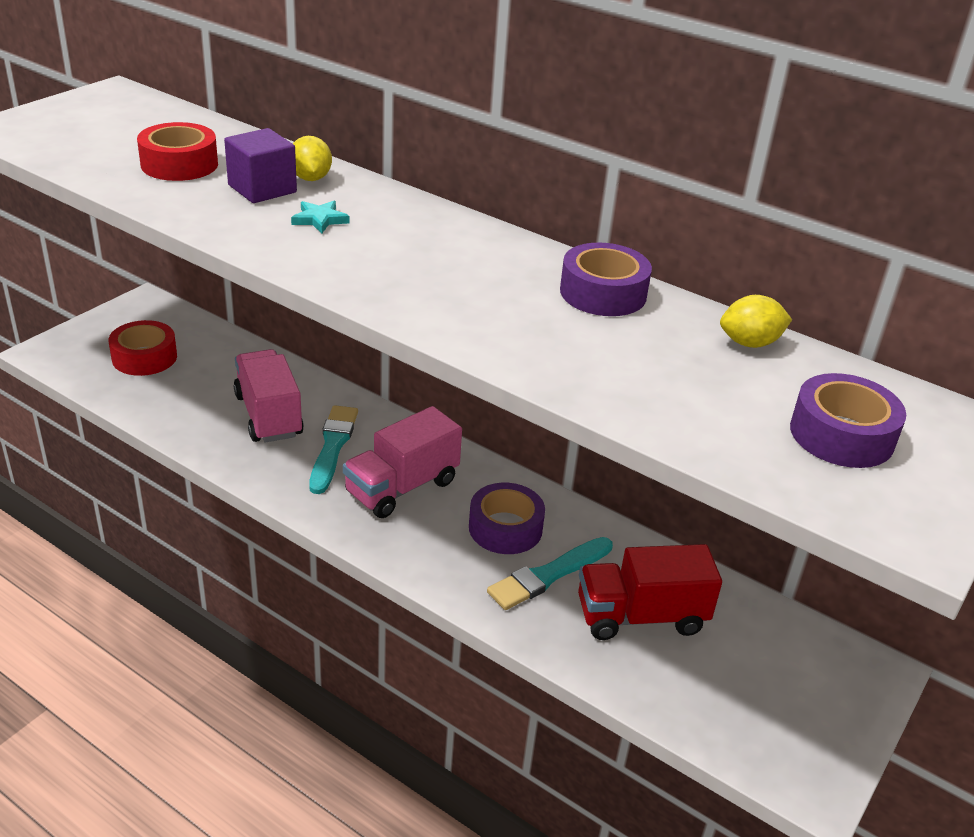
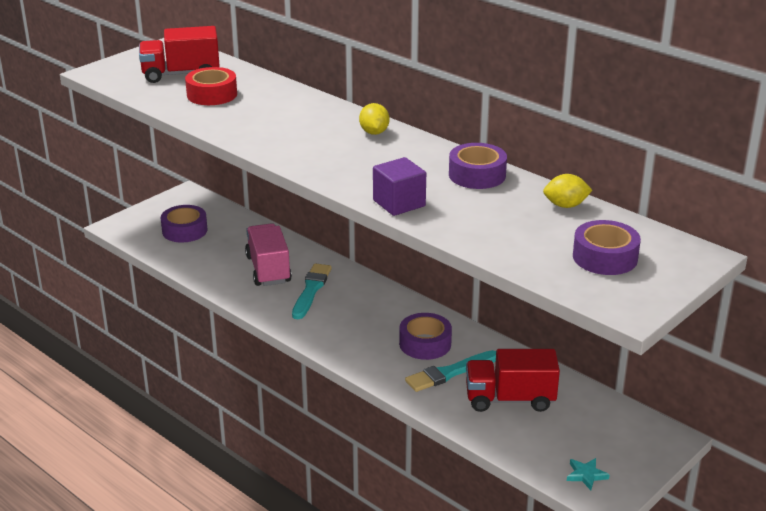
camera: 10 degrees right, 5 degrees down
(130, 133) = (181, 74): none -> red truck
(144, 357) = (184, 230): red tape -> purple tape
(262, 189) = (264, 110): purple cube -> purple cube (399, 203)
(310, 178) = (297, 103): yellow lemon -> yellow lemon (374, 132)
(320, 219) = (299, 129): turquoise star -> turquoise star (586, 475)
(402, 487) = (356, 317): pink truck -> none

